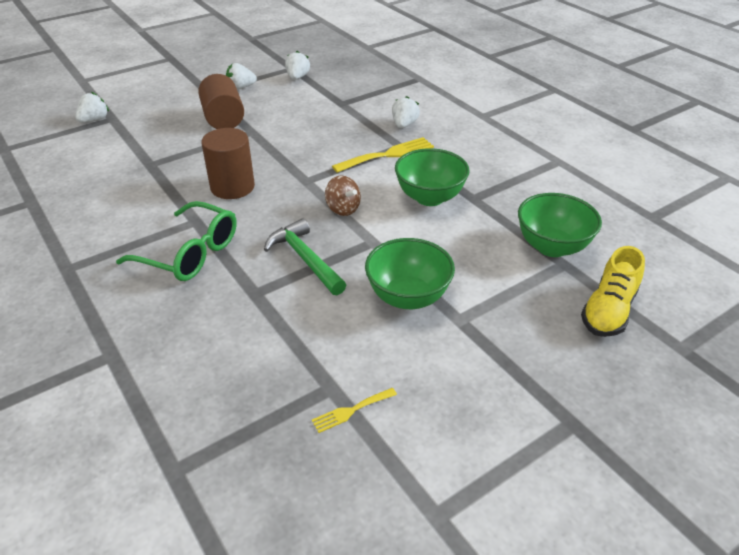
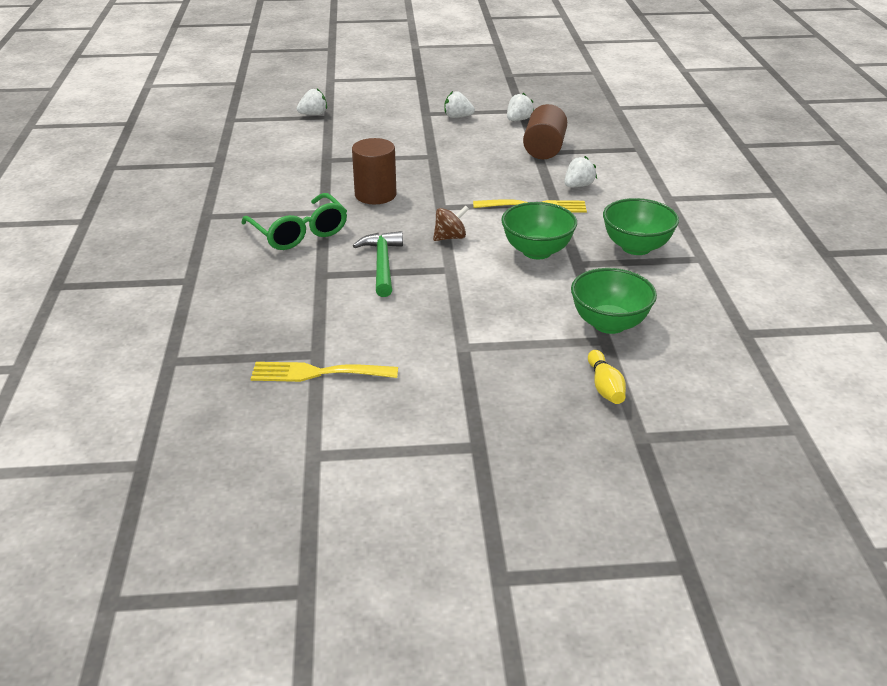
camera: 30 degrees right, 5 degrees down
(223, 119) = (418, 139): brown cylinder -> brown cylinder (544, 149)
(343, 209) = (450, 237): brown spinning top -> brown spinning top turned 105 degrees counterclockwise
(351, 411) = (317, 373): yellow fork -> yellow fork, size x1.86
(408, 297) = (437, 317): green bowl -> green bowl (636, 247)
(608, 310) = (605, 387): yellow shoe -> yellow bowling pin

